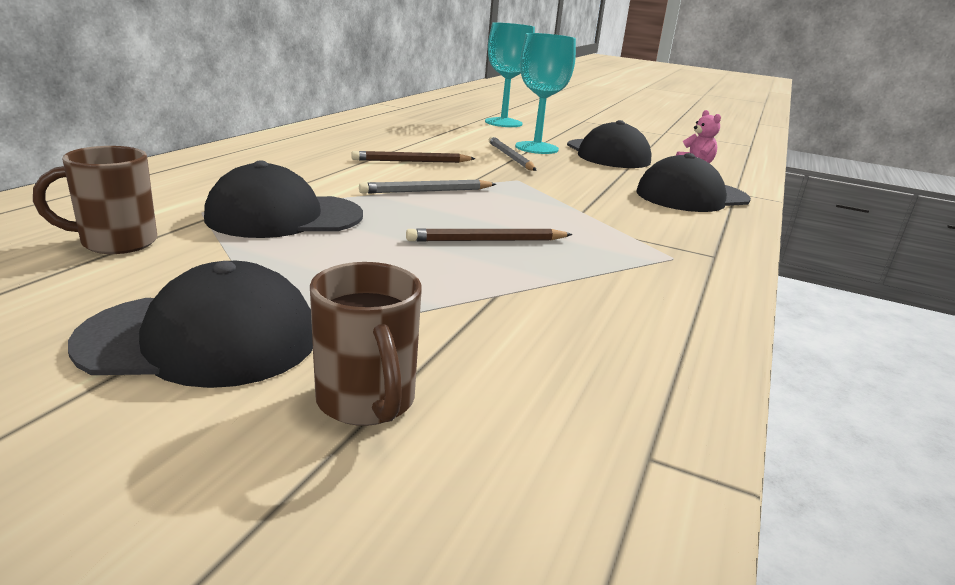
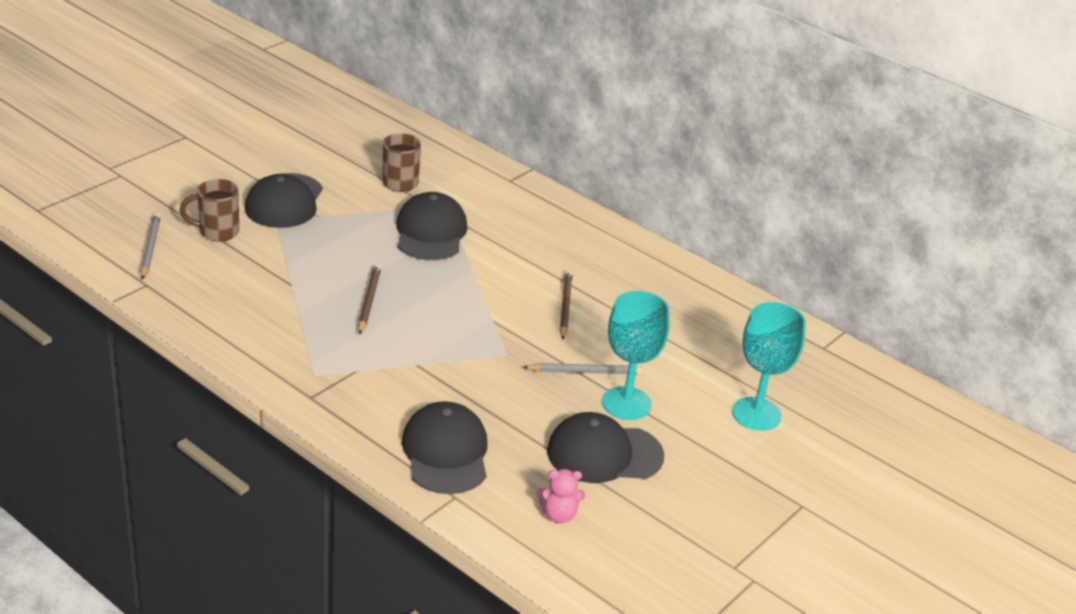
camera: 105 degrees right, 10 degrees up
(427, 191) = (477, 298): grey pencil -> grey pencil (150, 248)

